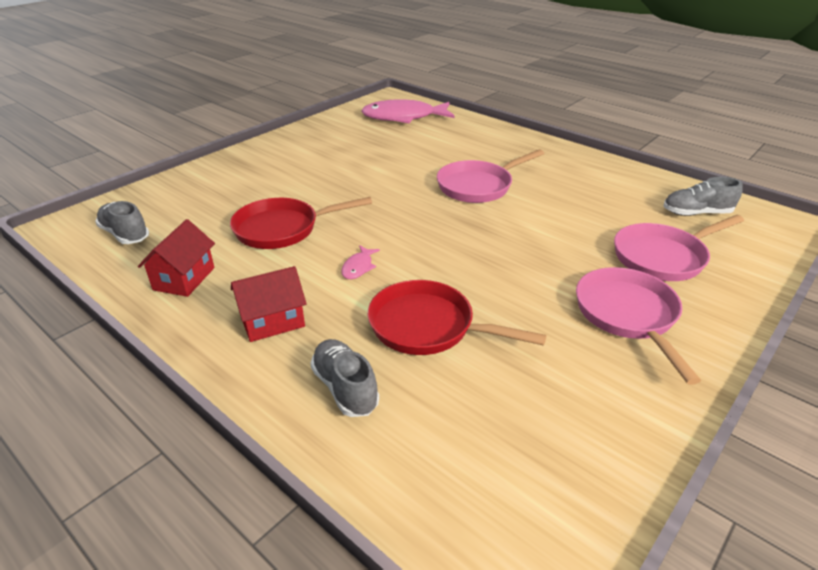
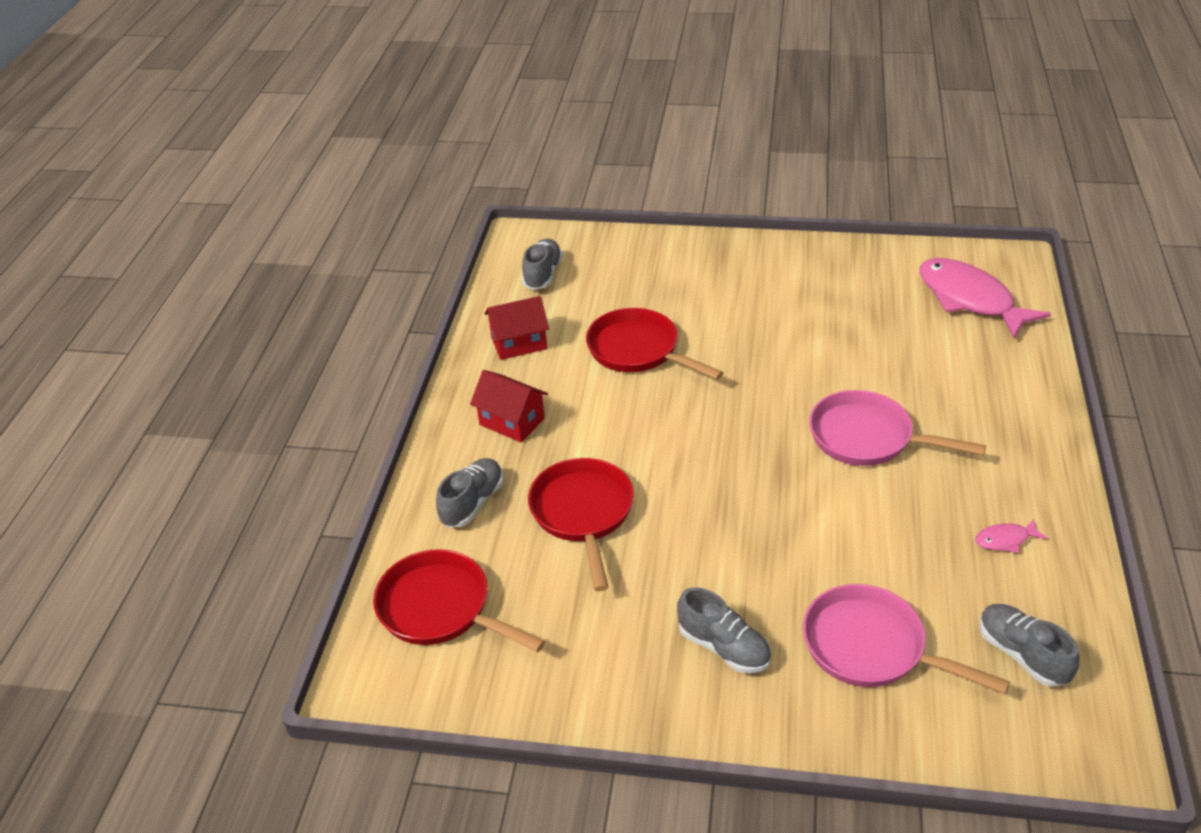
camera: 60 degrees right, 5 degrees up
(358, 267) = (626, 429): pink fish -> pink fish (1005, 540)
(466, 472) = (440, 608): none -> red pan
(628, 315) = (724, 647): pink pan -> grey shoe

